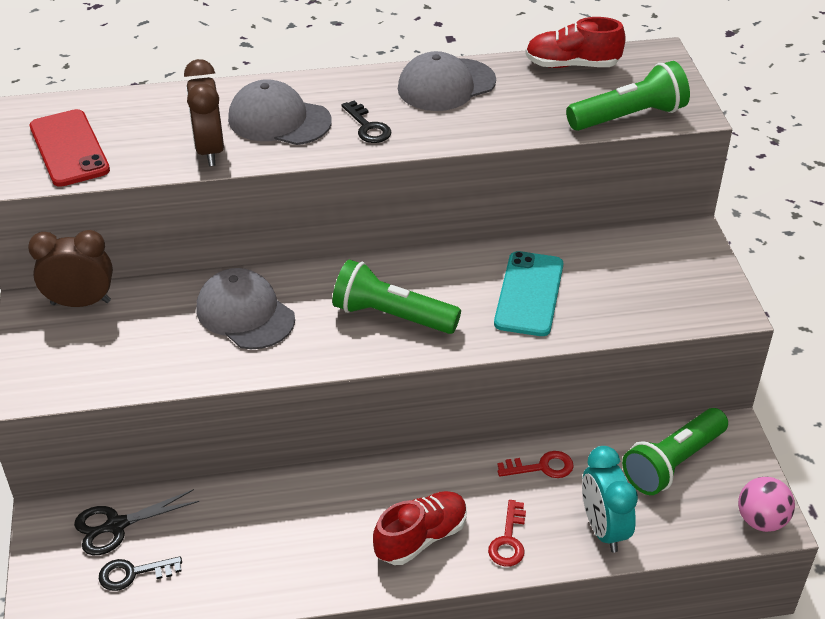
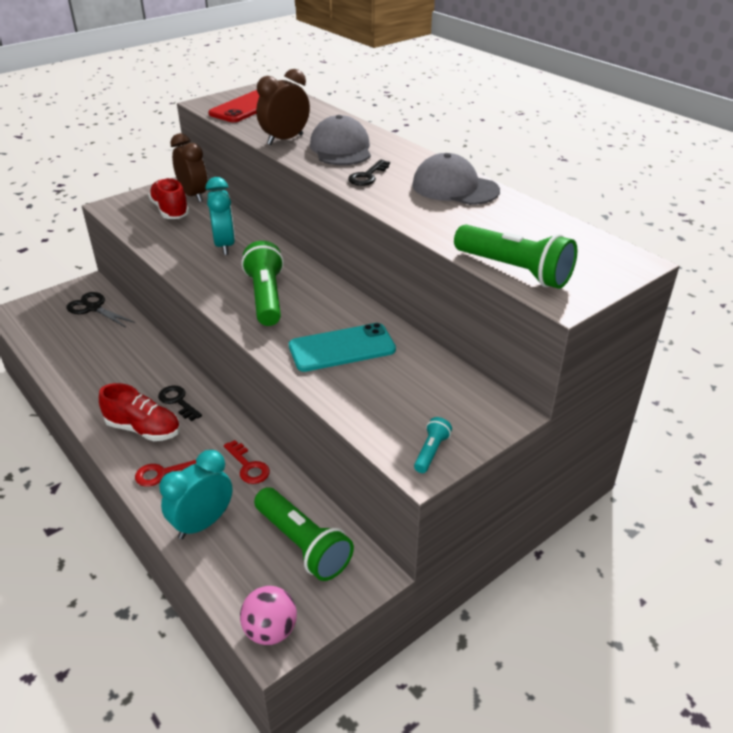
camera: 60 degrees right, 5 degrees down
(133, 573) = (60, 327): black key -> black key (178, 401)
(245, 313) = (224, 245): grey cap -> turquoise clock
(572, 65) = (554, 227): red shoe -> red shoe (170, 211)
(672, 463) = (303, 544): green flashlight -> green flashlight turned 150 degrees counterclockwise
(715, 296) = (431, 451): none -> turquoise flashlight

